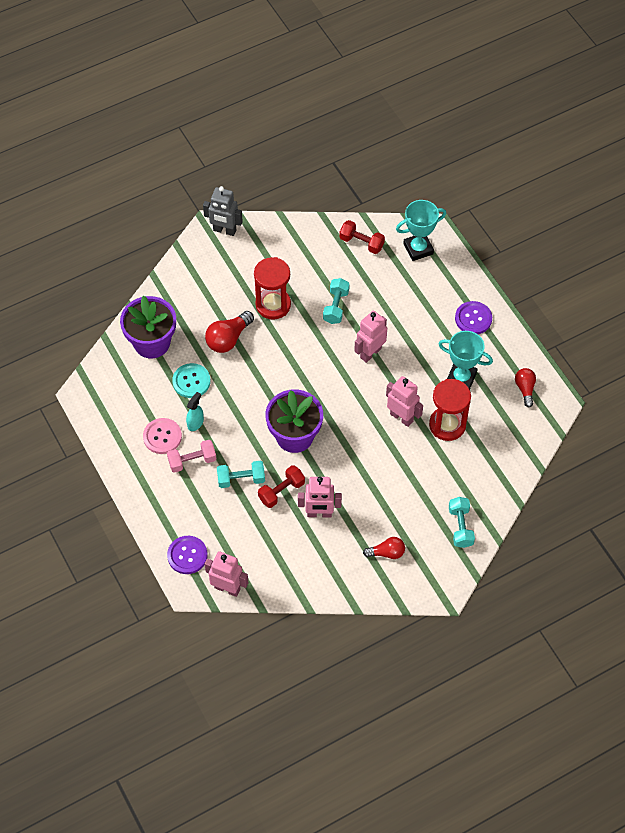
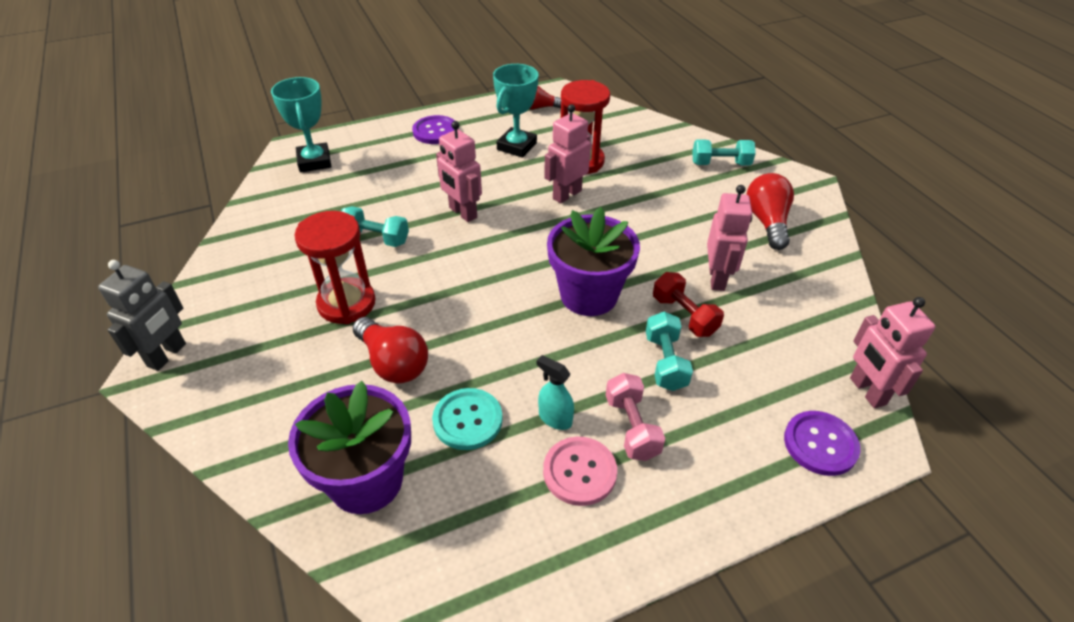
camera: 85 degrees left, 15 degrees down
(227, 588) = (867, 391): pink robot -> pink robot turned 45 degrees counterclockwise
(361, 243) = (279, 207): red dumbbell -> none
(386, 553) = (767, 222): red light bulb -> red light bulb, size x1.54

